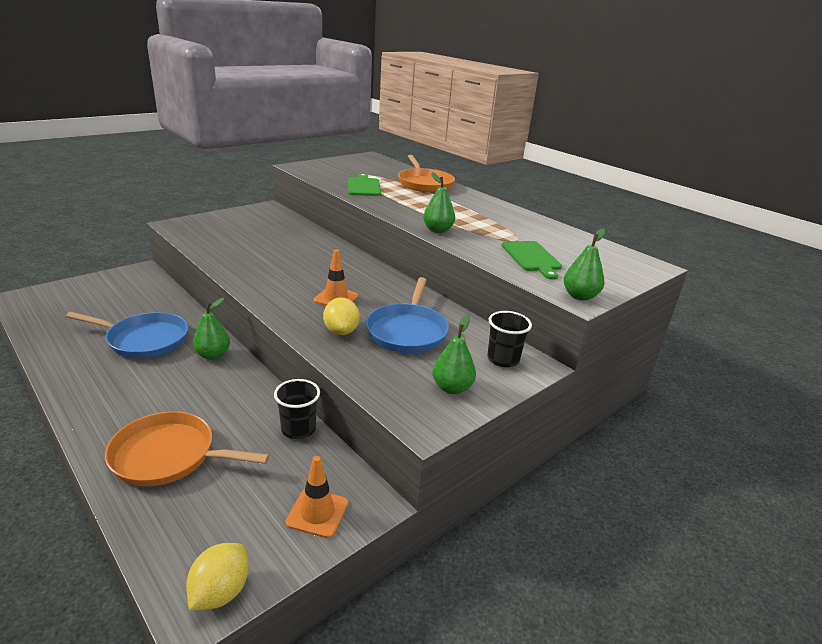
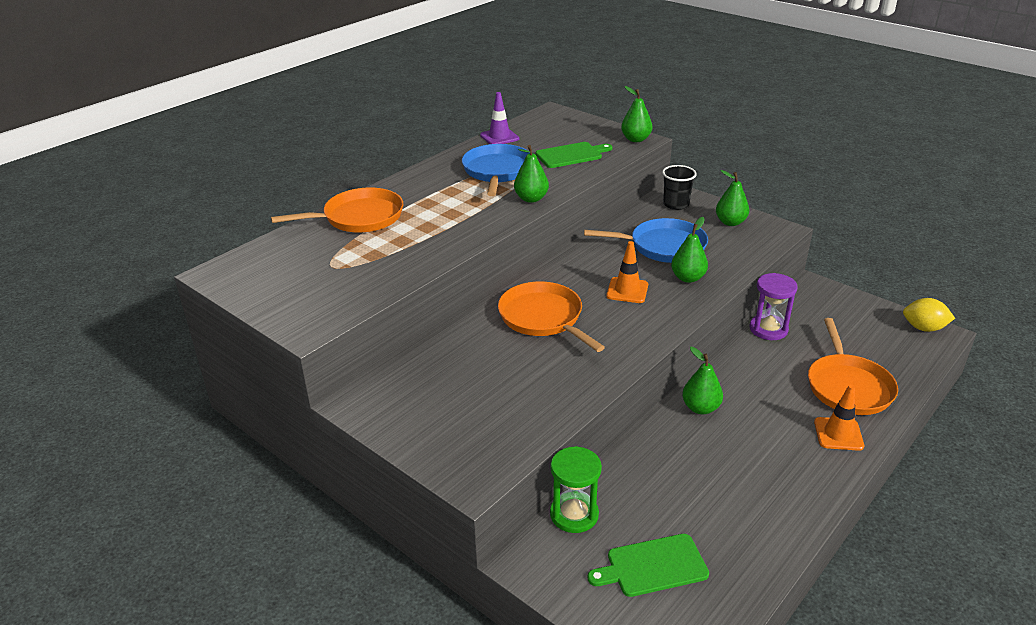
camera: 95 degrees left, 5 degrees up
(145, 340) = (705, 472): blue pan -> blue pan (497, 171)
(159, 288) = (574, 514): none -> green hourglass
(298, 429) = (768, 329): black cup -> purple hourglass
(317, 261) = (543, 318): none -> orange pan
(317, 513) = (839, 305): orange traffic cone -> orange traffic cone (838, 434)
(341, 331) = (688, 278): yellow lemon -> green pear
(364, 186) = (393, 258): green cutting board -> green cutting board (653, 566)
(573, 235) = (499, 137): none -> purple traffic cone

